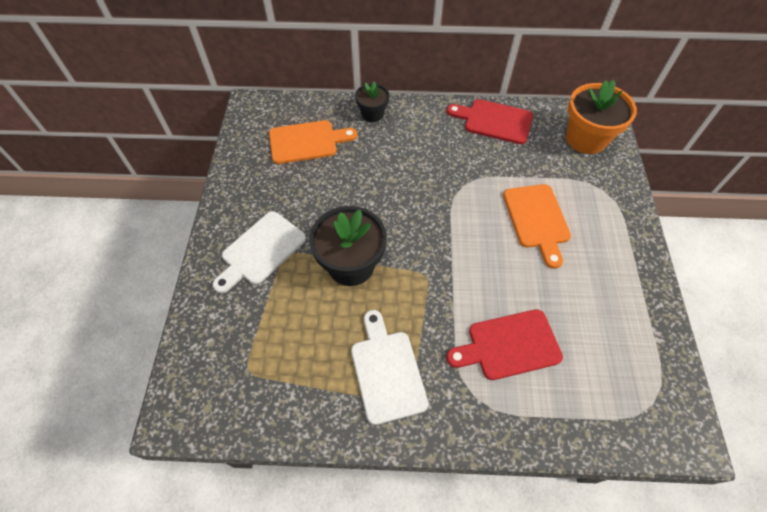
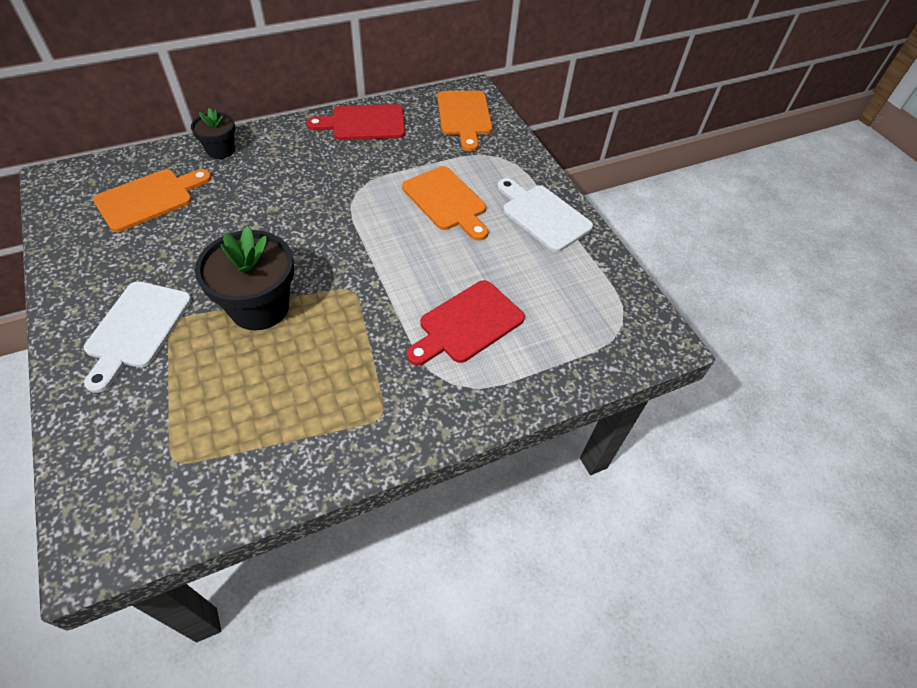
camera: 30 degrees left, 5 degrees down
(387, 371) = (347, 396): white cutting board -> white cutting board (543, 215)
(586, 139) = (464, 116): orange flower pot -> orange cutting board

